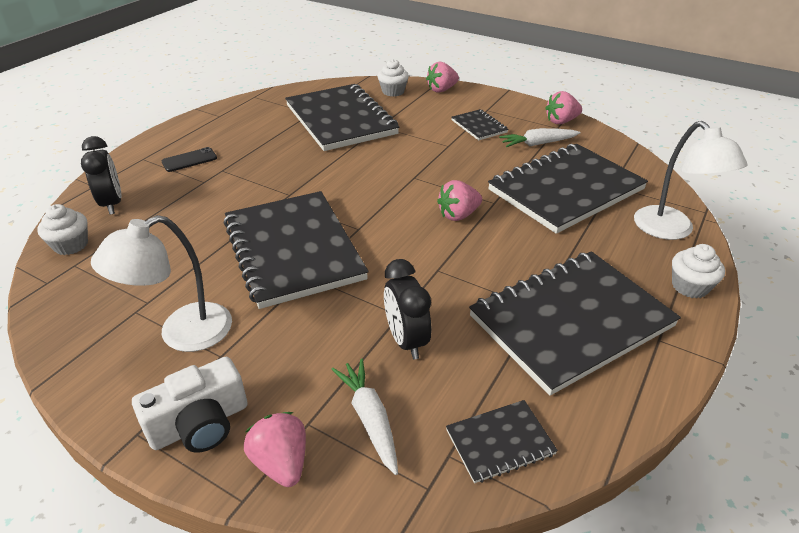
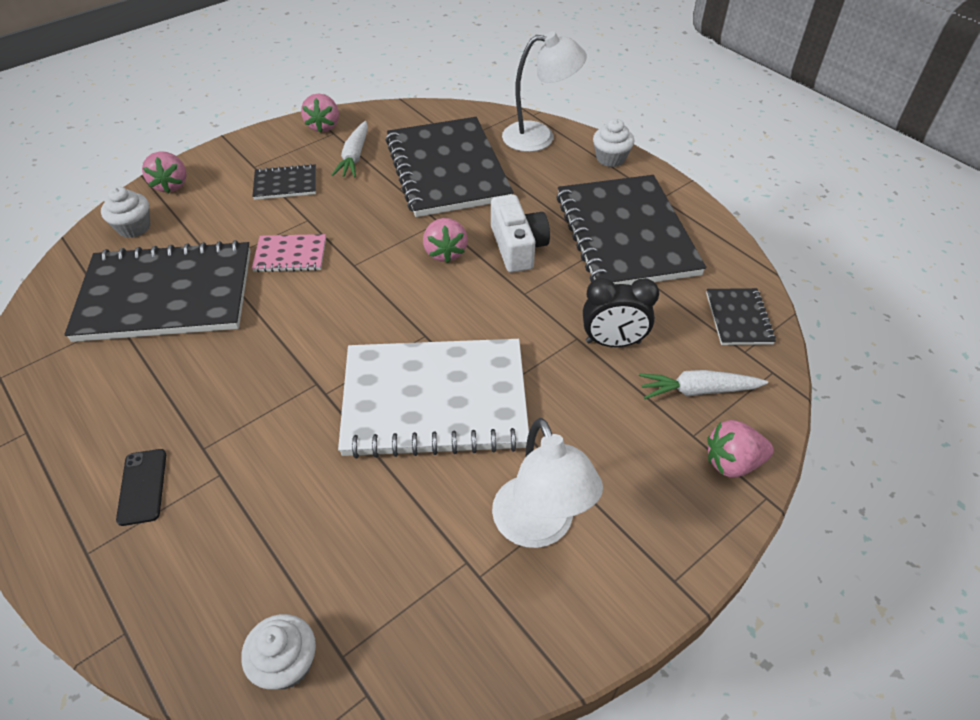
camera: 70 degrees left, 10 degrees up
(112, 204) = (203, 602): black clock -> none
(200, 424) = (674, 521): white camera -> white camera (517, 247)
(293, 250) = (435, 400): black notebook -> white notebook
(406, 150) = (290, 255): none -> pink notebook

